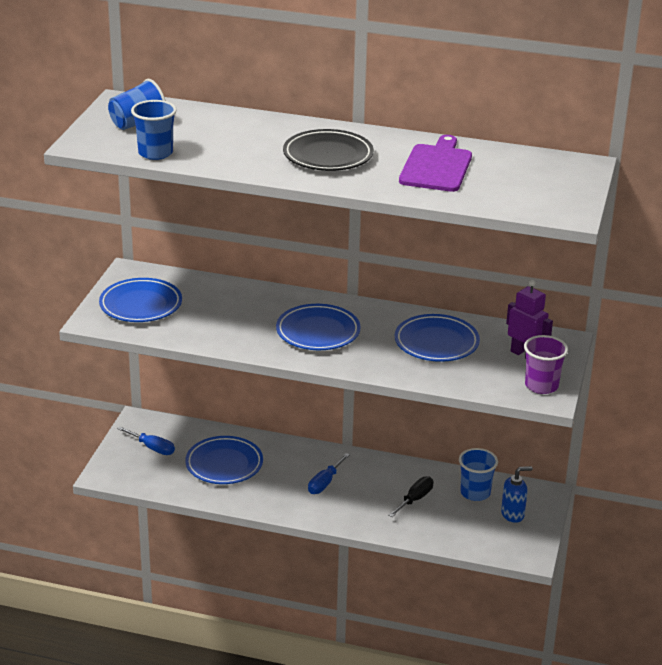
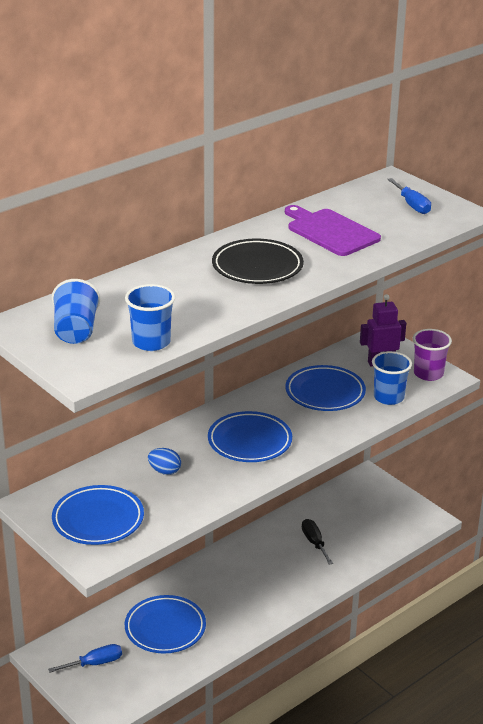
camera: 55 degrees left, 0 degrees up
(232, 309) = (164, 471): none -> blue egg
(325, 483) = (248, 581): blue screwdriver -> blue screwdriver (412, 205)
(475, 493) = (335, 509): blue cup -> blue cup (388, 397)
(513, 514) = (376, 503): blue soap dispenser -> none

